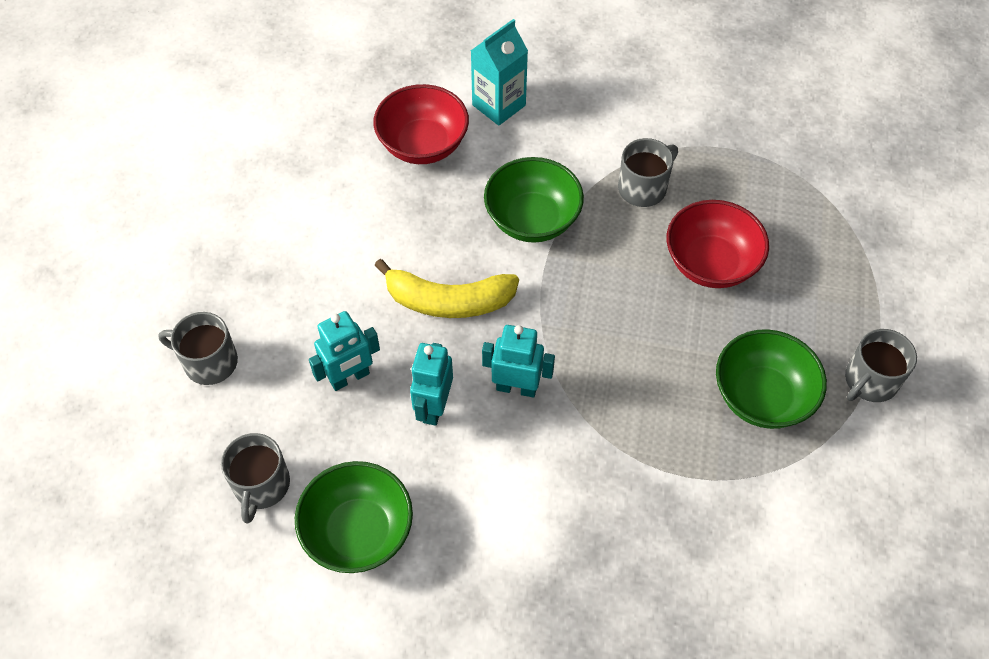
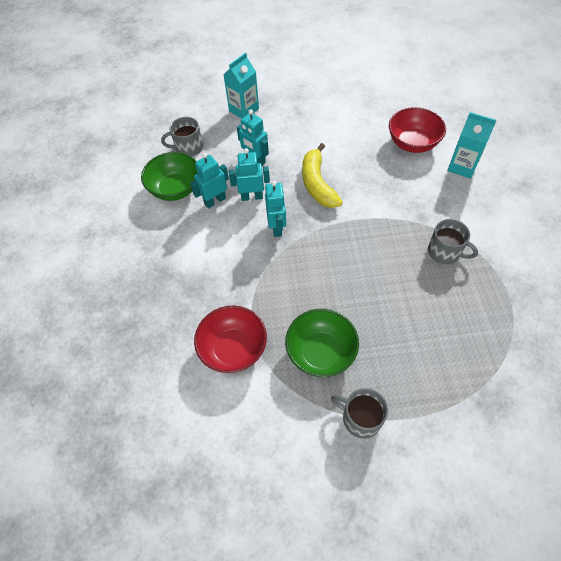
camera: 75 degrees right, 0 degrees up
(209, 362) = (244, 110): grey mug -> turquoise carton
(417, 469) = (215, 201): none -> turquoise robot
(532, 219) = (389, 204): green bowl -> none
(710, 263) = (407, 302): red bowl -> red bowl (233, 349)

